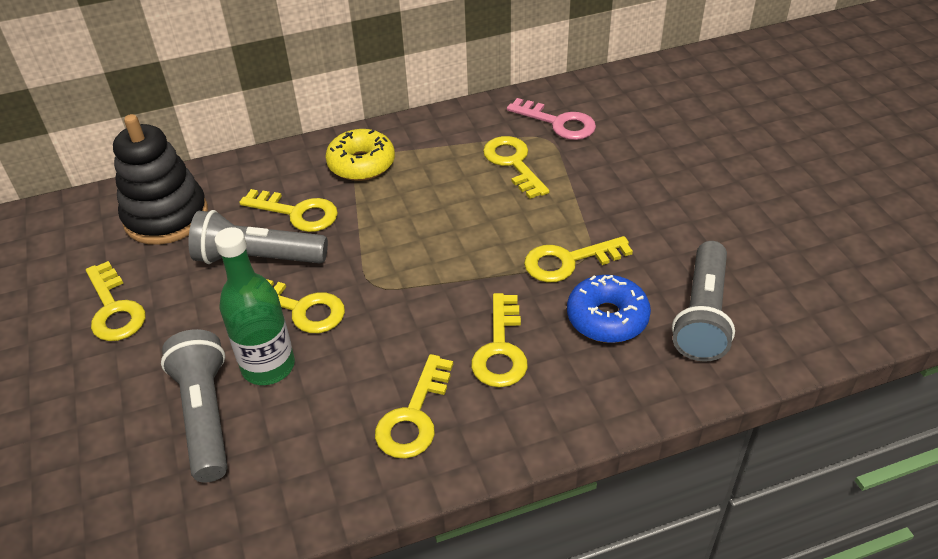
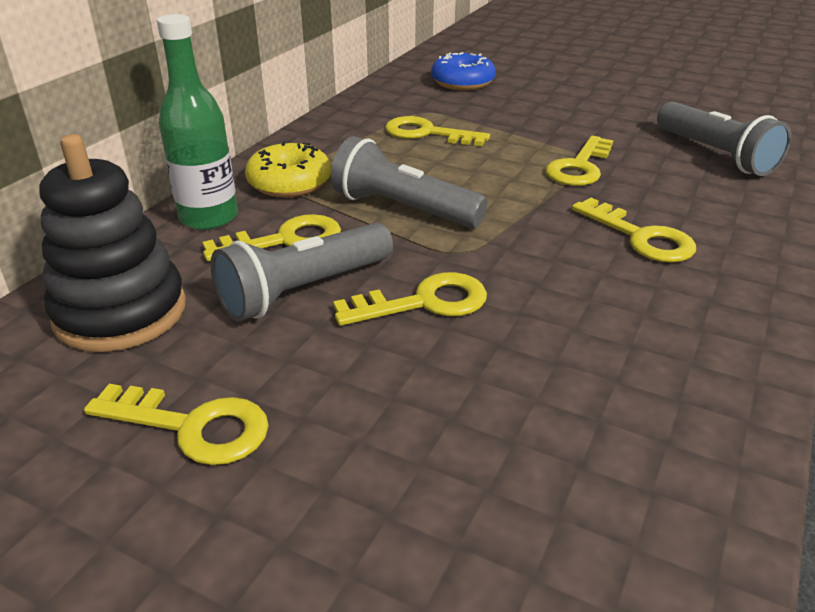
camera: 45 degrees left, 10 degrees down
(205, 415) = (491, 445): grey flashlight -> grey flashlight (403, 209)
(268, 366) = (477, 362): green bottle -> green bottle (209, 218)
(414, 416) = (671, 315): yellow key -> none
(558, 123) = (417, 101): pink key -> none
(607, 318) = (668, 183): blue donut -> blue donut (462, 82)

